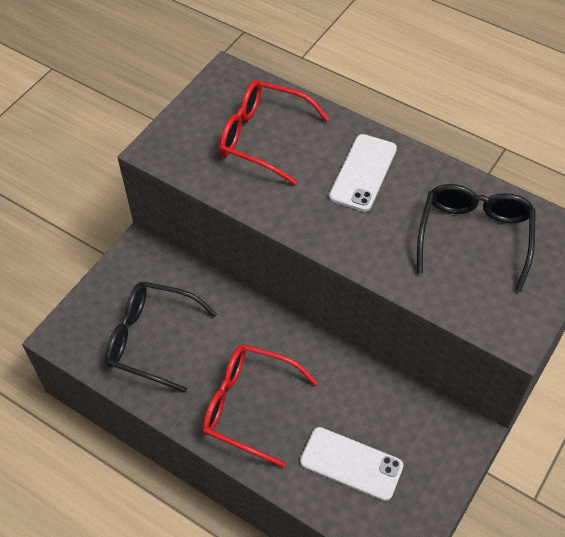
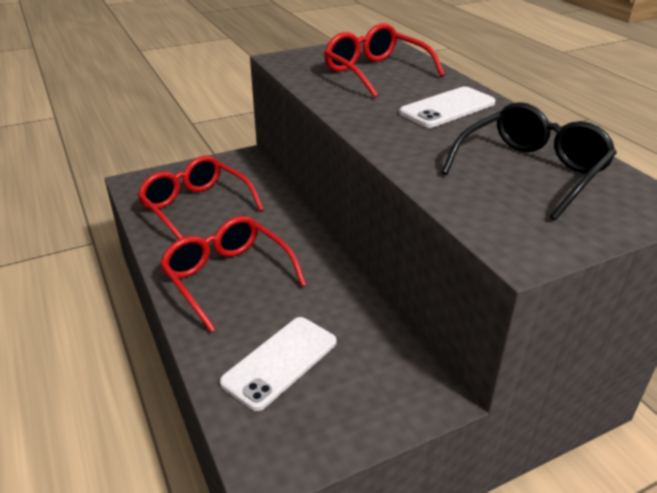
camera: 30 degrees right, 20 degrees down
(151, 339) = (196, 207): black glasses -> red glasses
(351, 464) = (280, 362): white phone -> white phone turned 75 degrees clockwise

